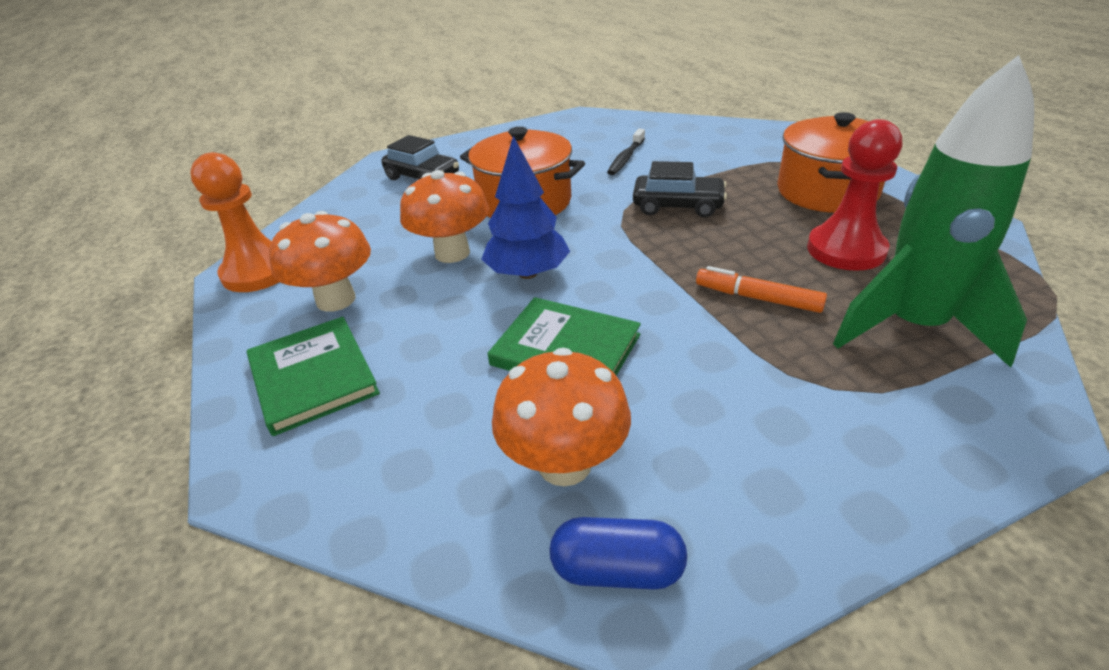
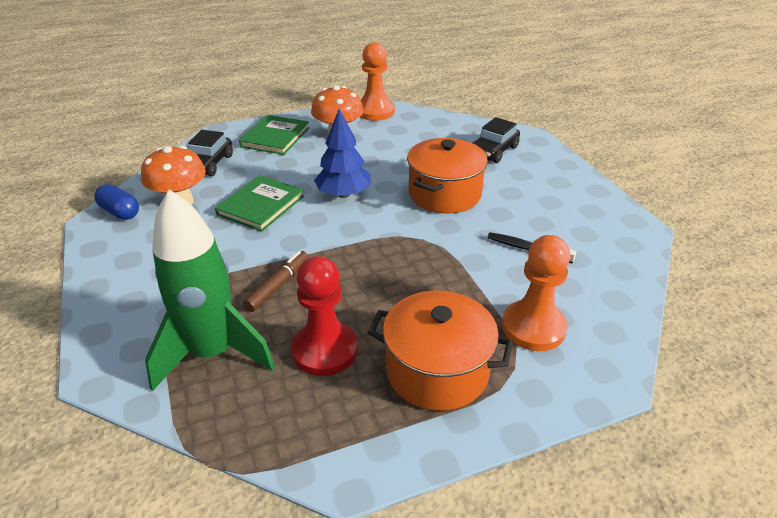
camera: 90 degrees right, 0 degrees up
(313, 377) = (275, 137): green book -> green book turned 45 degrees counterclockwise
(452, 253) = (377, 167): orange mushroom -> none
(617, 570) = (120, 212): blue capsule -> blue capsule turned 60 degrees counterclockwise
(678, 206) = (424, 268): black car -> black car (208, 164)
(741, 155) = (533, 327): none -> orange pawn
(757, 298) = (278, 285): orange marker -> brown marker

